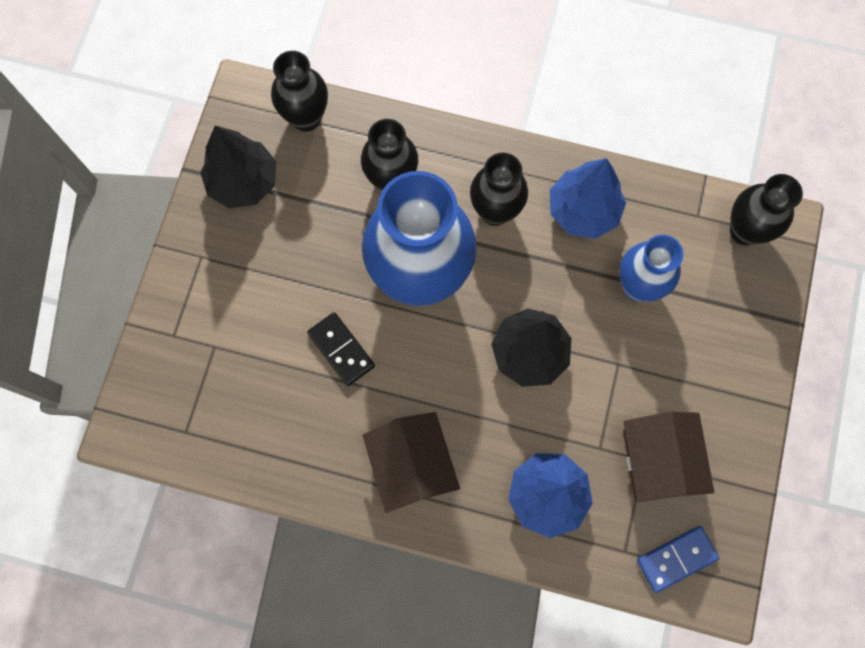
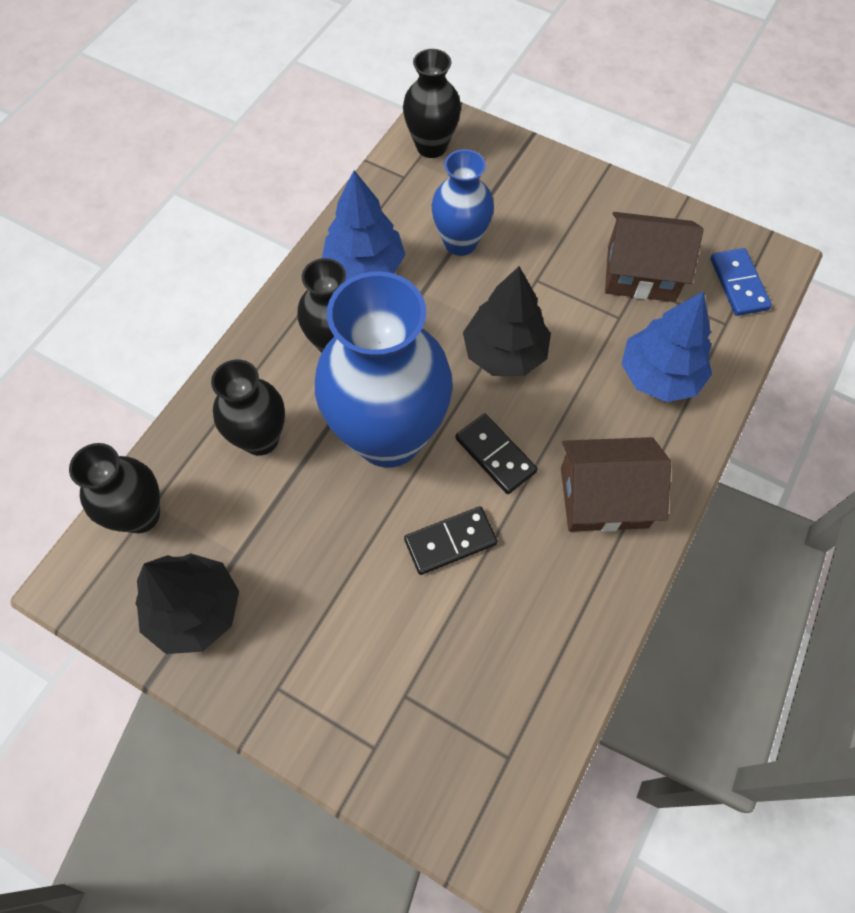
camera: 75 degrees left, 10 degrees down
(427, 367) = (495, 455): none -> black domino

